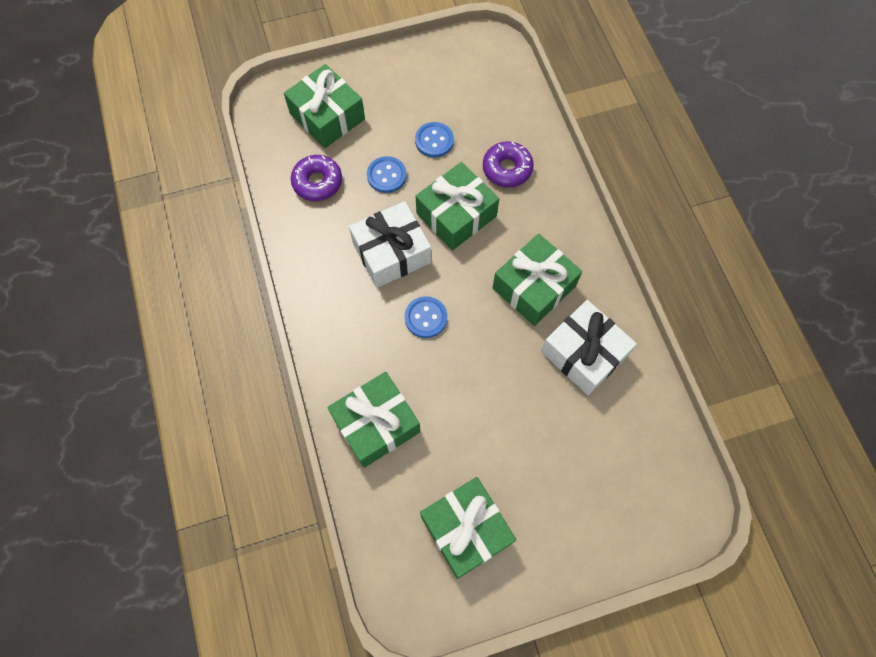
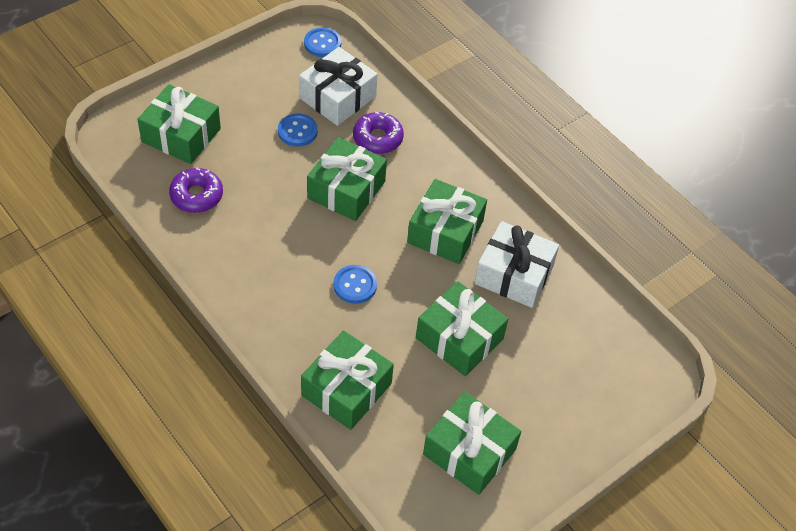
camera: 25 degrees left, 15 degrees down
(386, 175) = (263, 173): blue button -> blue button (322, 43)
(391, 252) = (297, 238): white gift -> white gift (337, 97)
(503, 405) = (459, 338): none -> green gift

